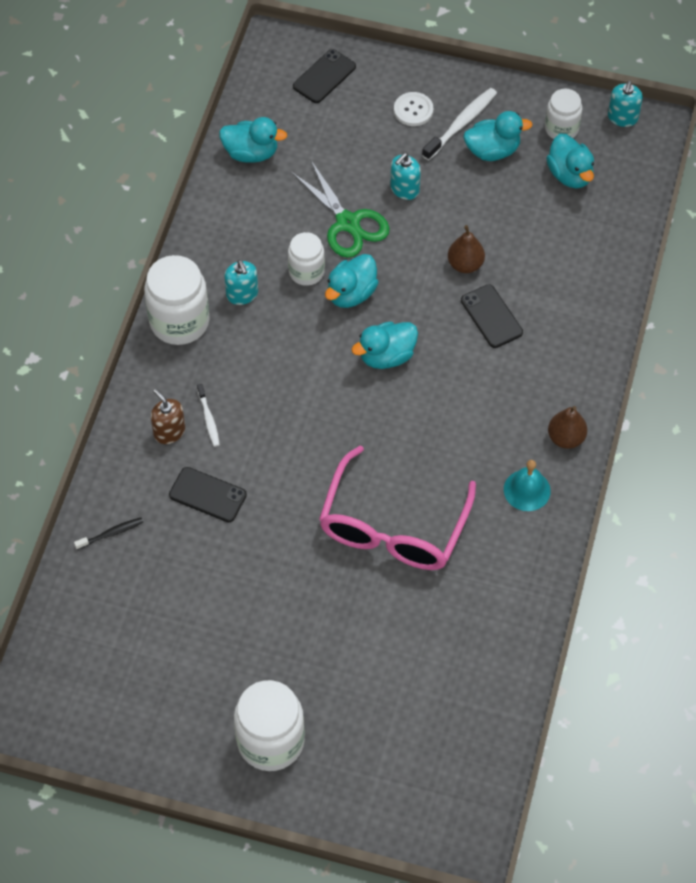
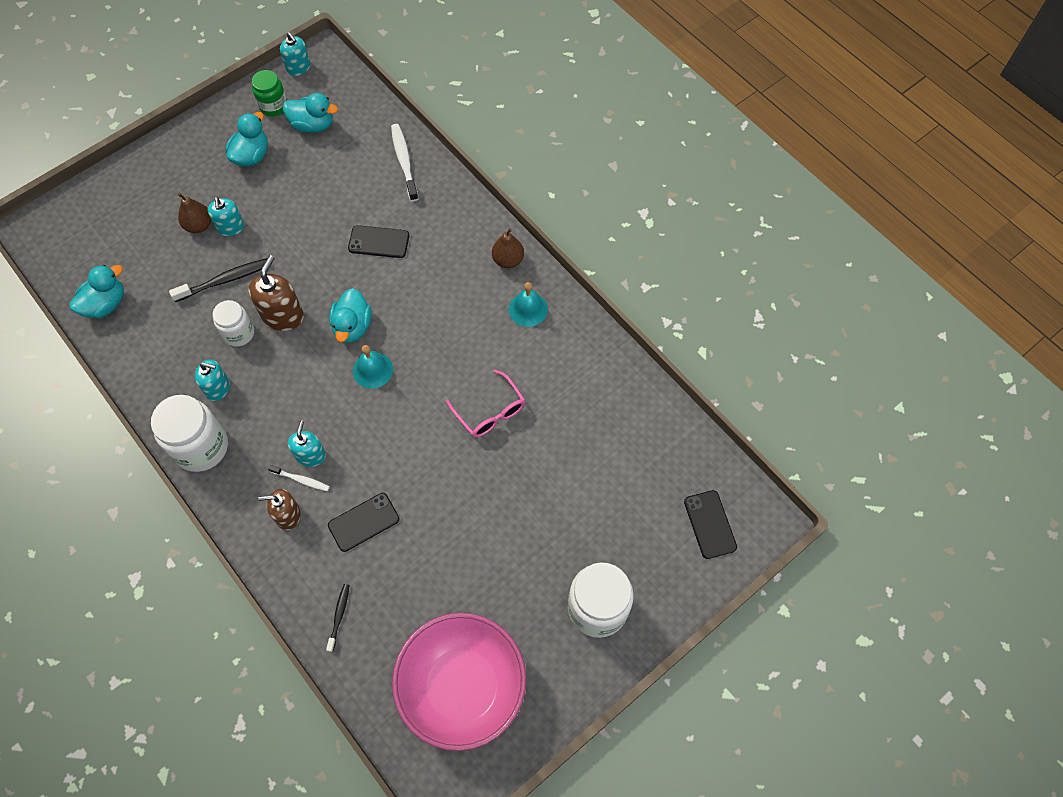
camera: 55 degrees left, 5 degrees up
(119, 673) = (462, 687): none -> pink bowl
(236, 410) = (311, 455): none -> turquoise soap dispenser
(324, 76) = (90, 216): black phone -> black phone (710, 524)
(348, 223) = (224, 280): green scissors -> black toothbrush
(351, 293) = (283, 316): turquoise duck -> brown soap dispenser
(357, 402) = (373, 370): none -> turquoise bell
(393, 527) = (490, 412): pink glasses -> pink glasses, size x0.55
(413, 110) = (173, 180): white button -> none
(461, 124) = (213, 160): white toothbrush -> white toothbrush (404, 162)
(465, 264) = (324, 230): brown pear -> brown pear (199, 225)
(561, 129) = (273, 106): white jar -> green jar

